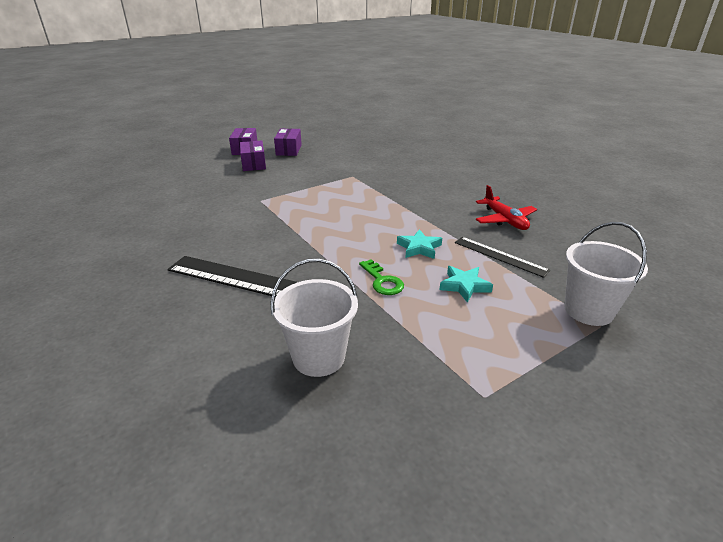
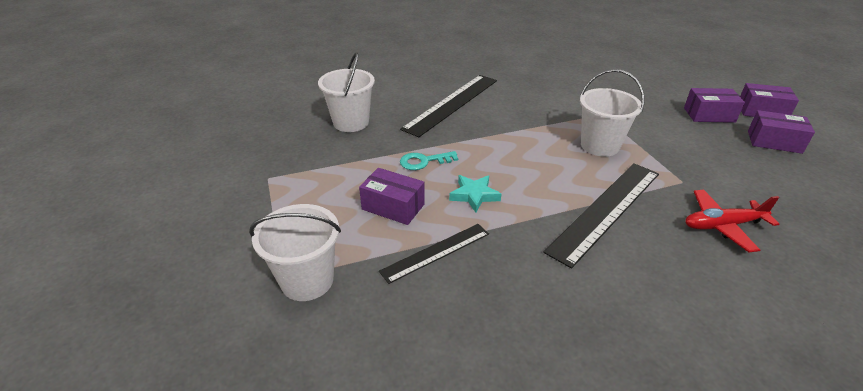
camera: 105 degrees right, 5 degrees up
(315, 201) = (599, 145): none -> white bucket
(382, 281) = (424, 161): green key -> turquoise key
(401, 199) = (606, 210): none -> black ruler
(464, 286) = (393, 207): turquoise star -> purple box
(504, 220) = (528, 293): red plane -> red plane (722, 225)

